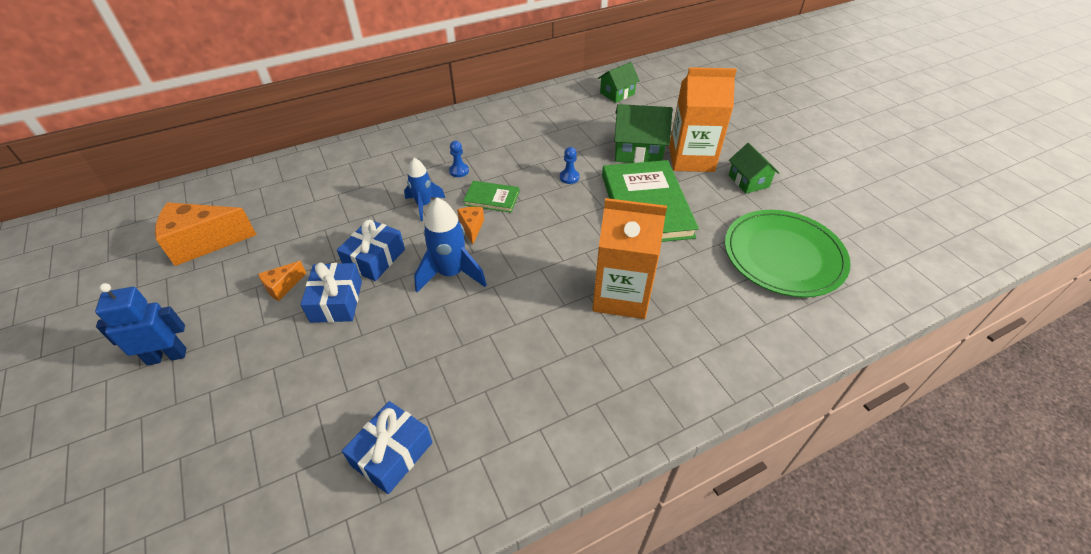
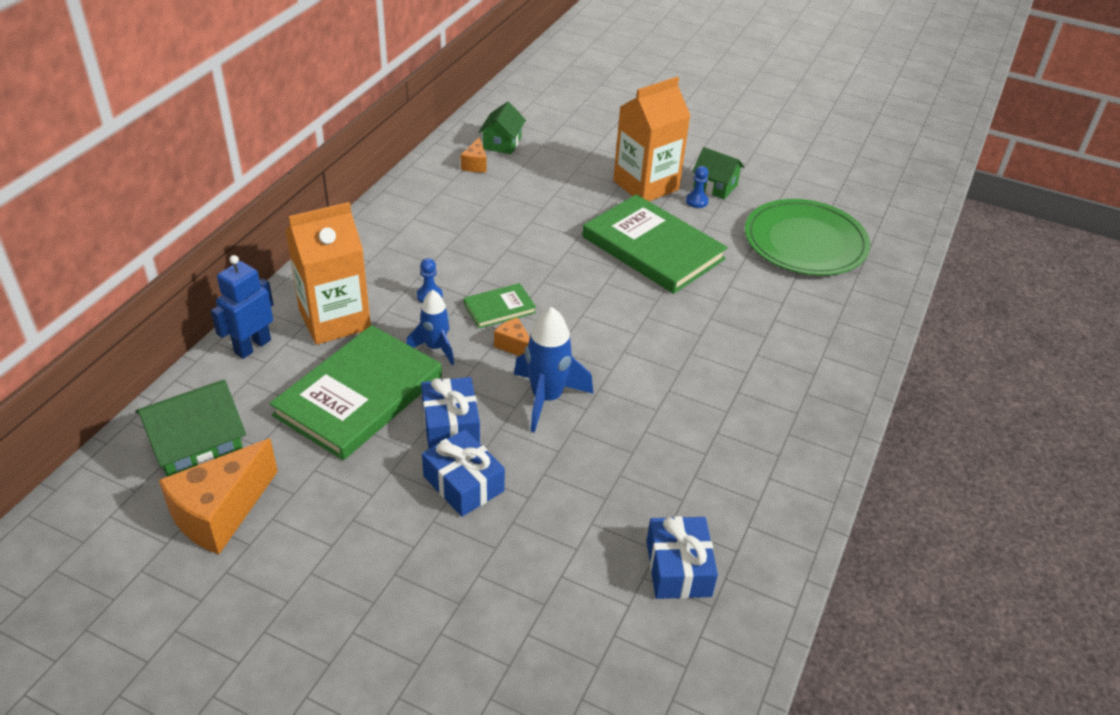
camera: 40 degrees left, 5 degrees down
(167, 356) = (346, 635): blue robot -> blue robot (252, 346)
(282, 287) = (385, 503): orange cheese -> orange cheese (475, 164)
(348, 213) = (359, 396): none -> green book
(569, 177) = (552, 252): blue pawn -> blue pawn (696, 201)
(621, 295) = (717, 339): orange carton -> orange carton (335, 320)
(638, 151) = (589, 197): green house -> green house (199, 452)

